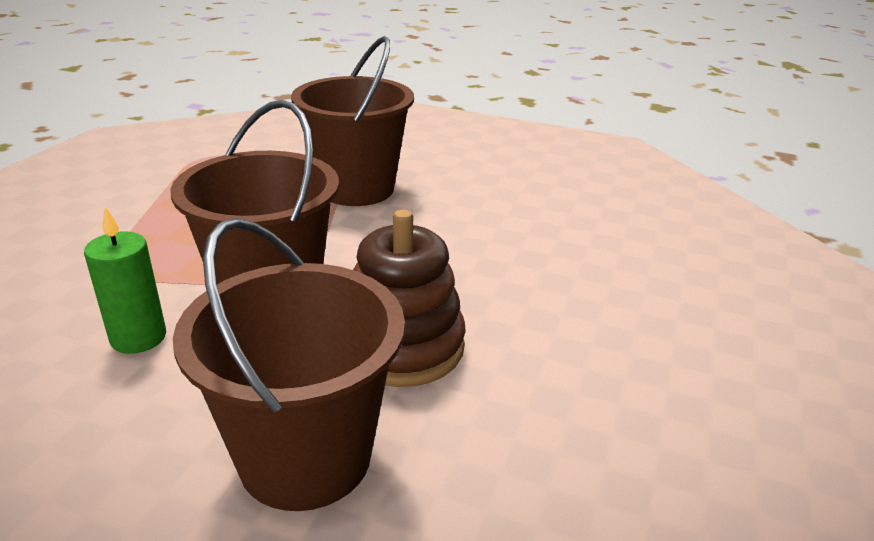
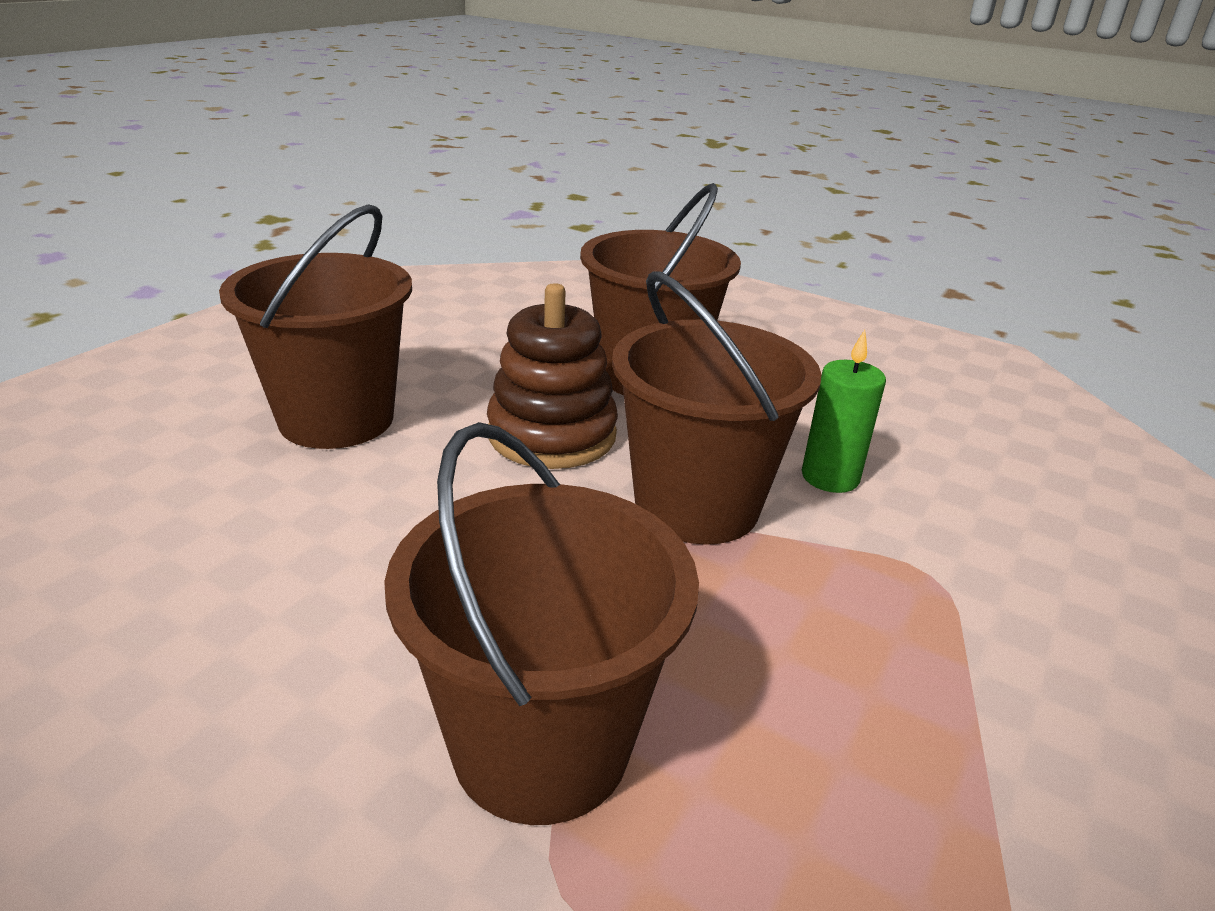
camera: 170 degrees left, 0 degrees up
(602, 334) = (336, 419): none -> brown bucket

